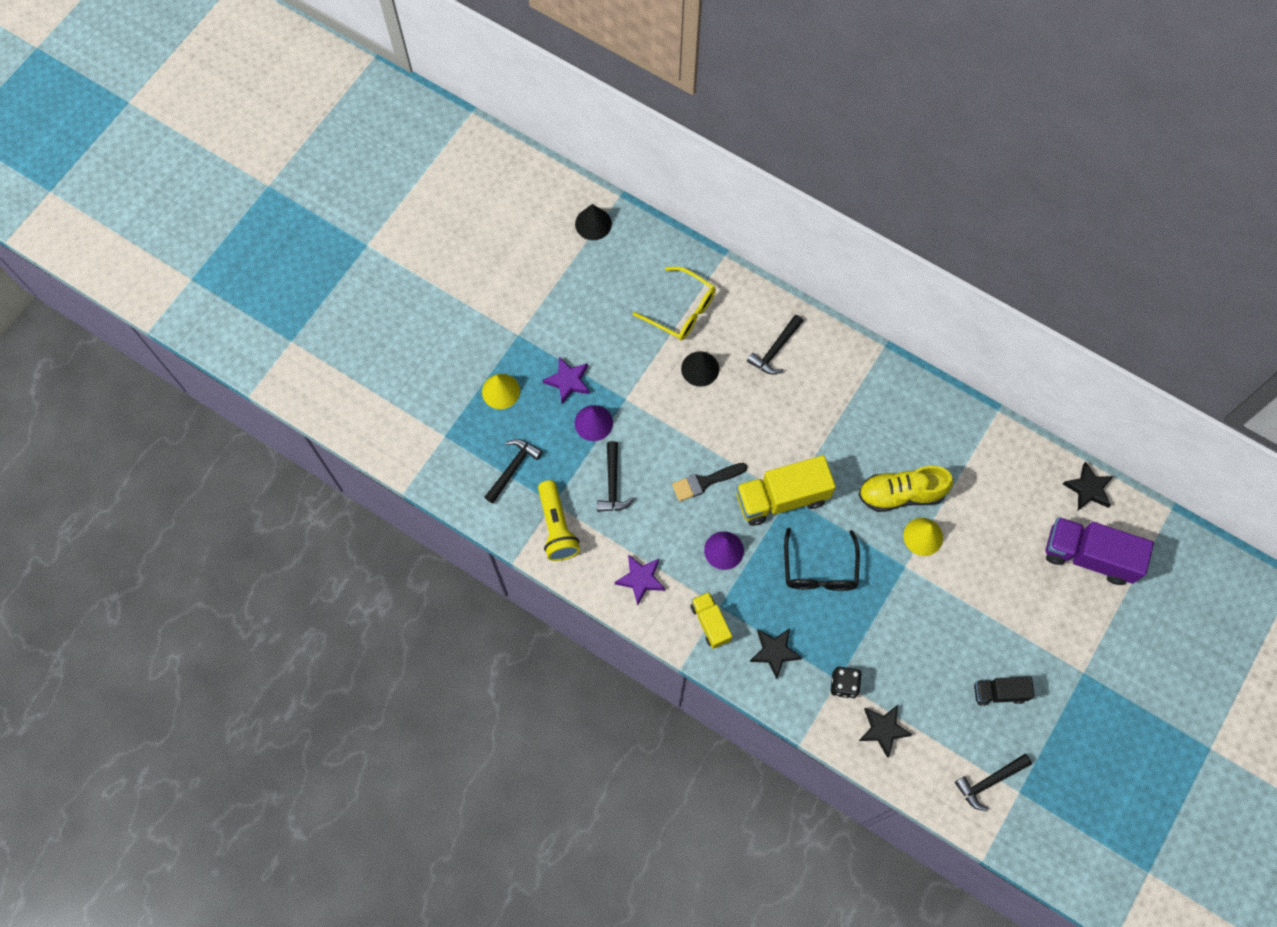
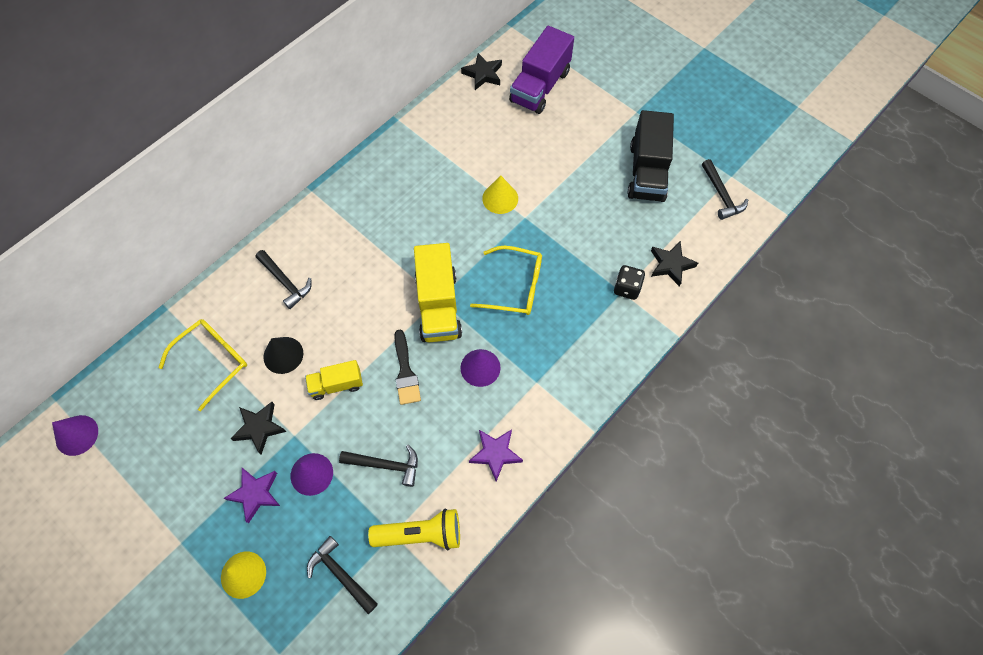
camera: 80 degrees left, 5 degrees down
(593, 223) = (77, 435): black cone -> purple cone
(710, 623) = (551, 394): yellow truck -> yellow truck (336, 384)
(774, 652) = (588, 341): black star -> black star (259, 428)
(819, 569) = (515, 287): black glasses -> yellow glasses
(901, 494) = (457, 207): yellow shoe -> none
(999, 692) = (647, 172): black truck -> black truck, size x1.77

